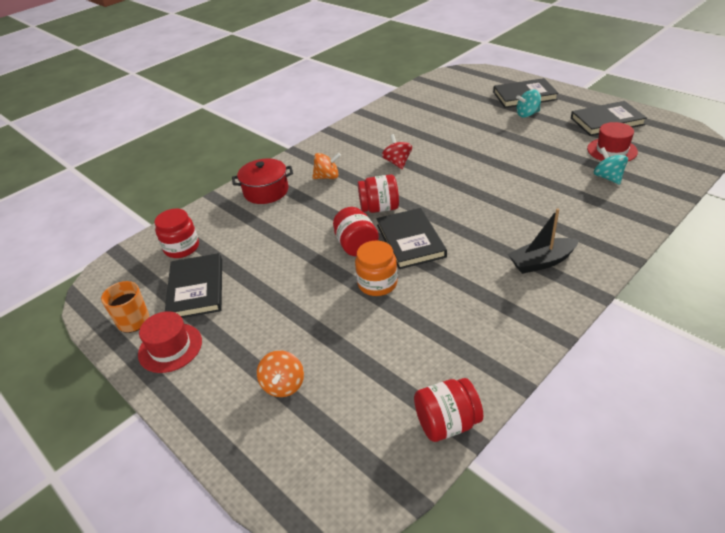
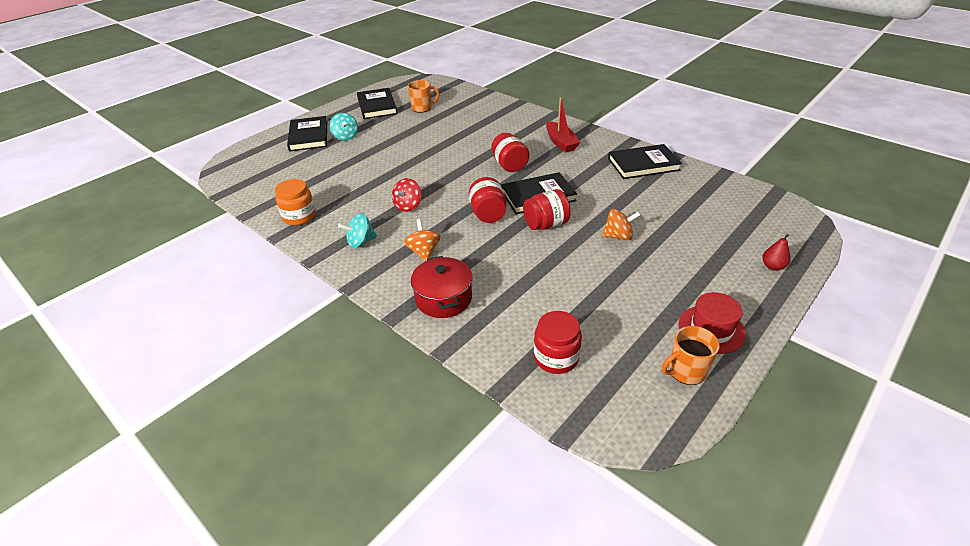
camera: 95 degrees left, 0 degrees up
(196, 289) = (625, 327): black book -> black book (643, 164)
(240, 429) = (772, 266): none -> red pear
(283, 385) = (721, 250): orange spinning top -> orange spinning top (618, 236)
(377, 283) = (595, 211): orange jar -> orange jar (299, 216)
(397, 162) = (408, 206): red spinning top -> red spinning top turned 45 degrees counterclockwise
(447, 423) = (718, 180): red jar -> red jar (509, 165)
(541, 262) = (560, 142): black boat -> red boat
(608, 177) = (460, 113): turquoise spinning top -> turquoise spinning top (360, 242)
(612, 150) = (422, 108): red hat -> orange mug

